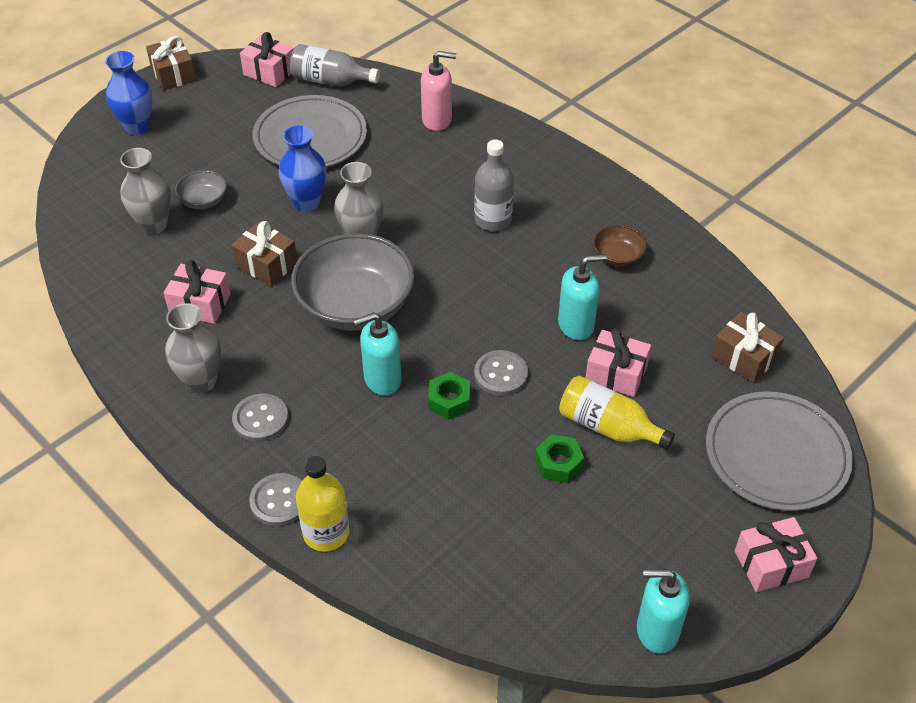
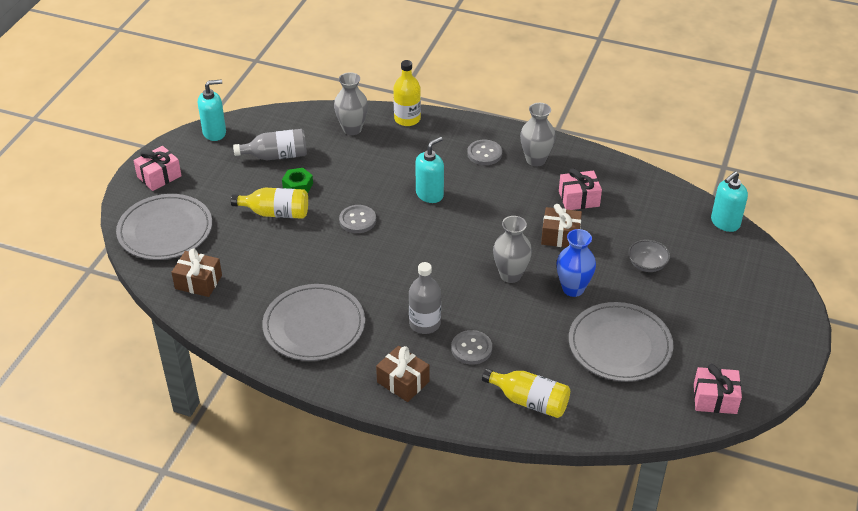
camera: 155 degrees right, 5 degrees down
(137, 127) = (761, 305): blue vase -> none
(154, 225) = (662, 236): grey vase -> grey vase (352, 129)
(173, 74) = (791, 364): brown gift -> brown gift (403, 382)
(279, 501) = (442, 123): grey button -> grey button (471, 348)
(331, 81) = (654, 409): grey bottle -> grey bottle (276, 156)
(355, 306) = (479, 230): grey bowl -> none
(437, 120) = (529, 401): pink soap dispenser -> yellow bottle
(449, 400) = (381, 196): green nut -> none
(576, 325) = (323, 266): turquoise soap dispenser -> turquoise soap dispenser (725, 223)
(616, 373) = (283, 244): pink gift -> none
(618, 257) = (314, 326): brown bowl -> grey plate

